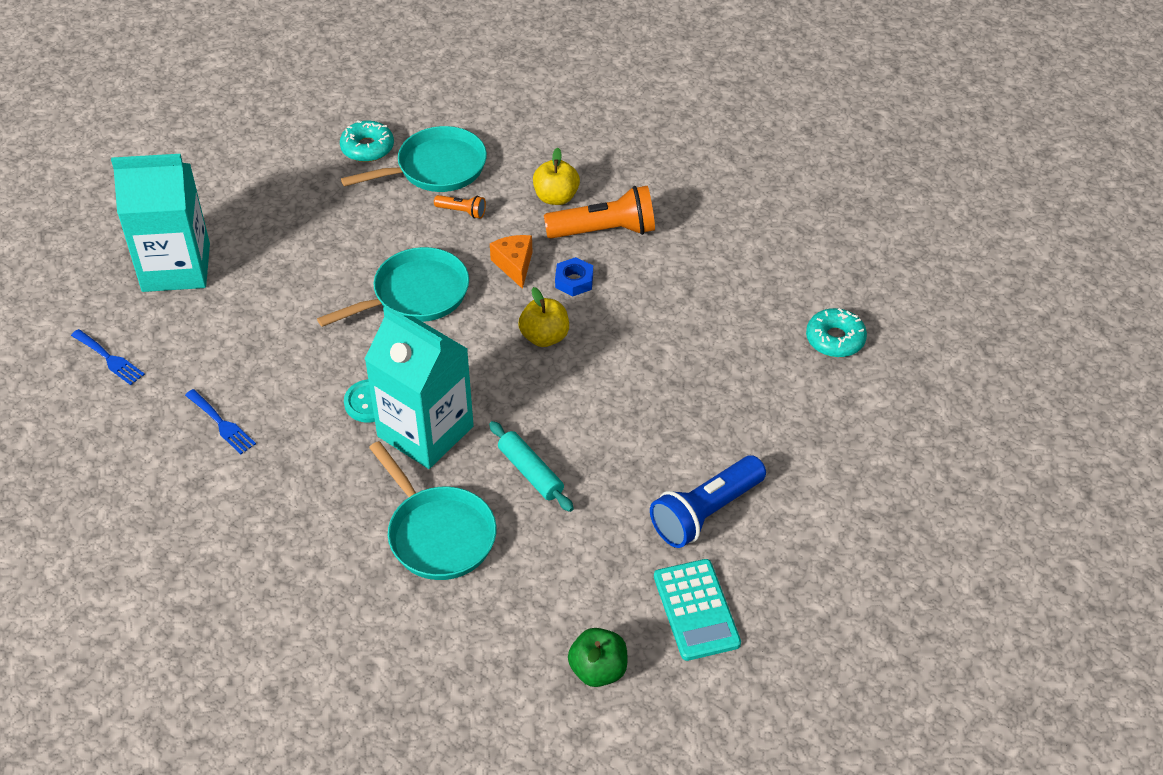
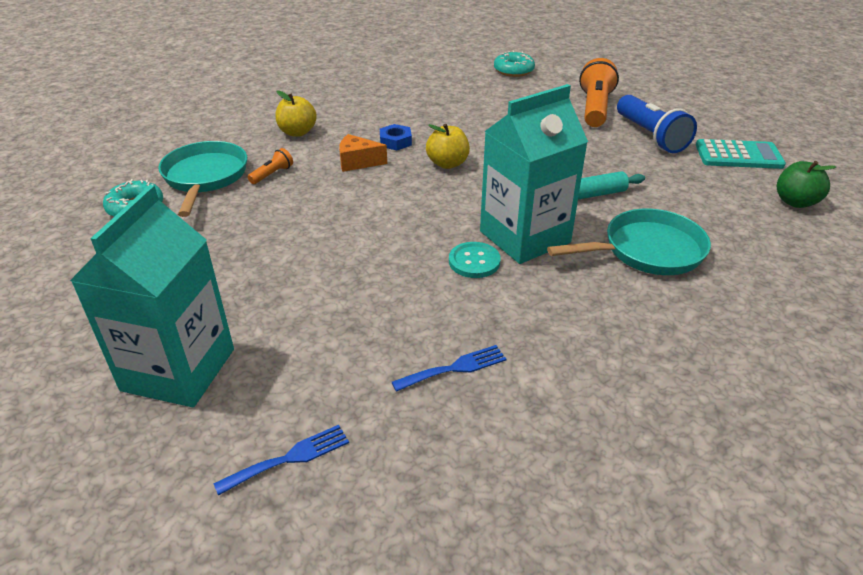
camera: 70 degrees left, 10 degrees down
(415, 295) = (354, 214): turquoise pan -> none
(604, 231) = (352, 121): orange flashlight -> orange flashlight (595, 108)

